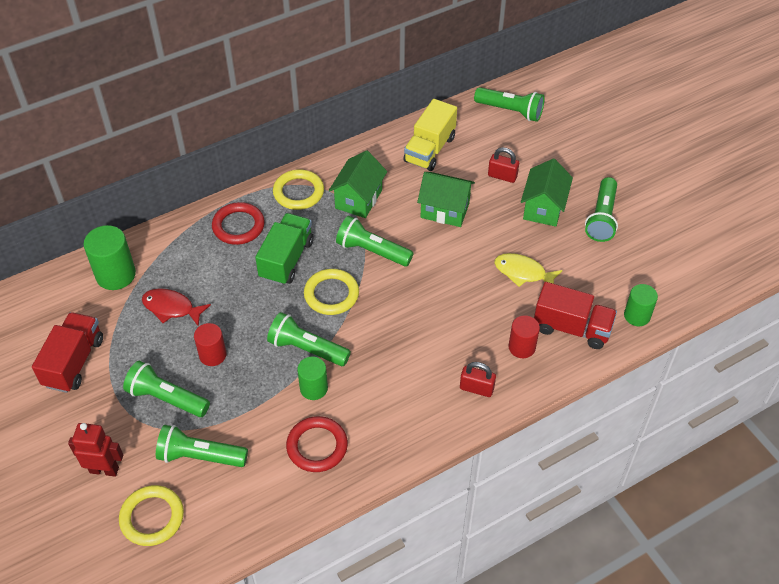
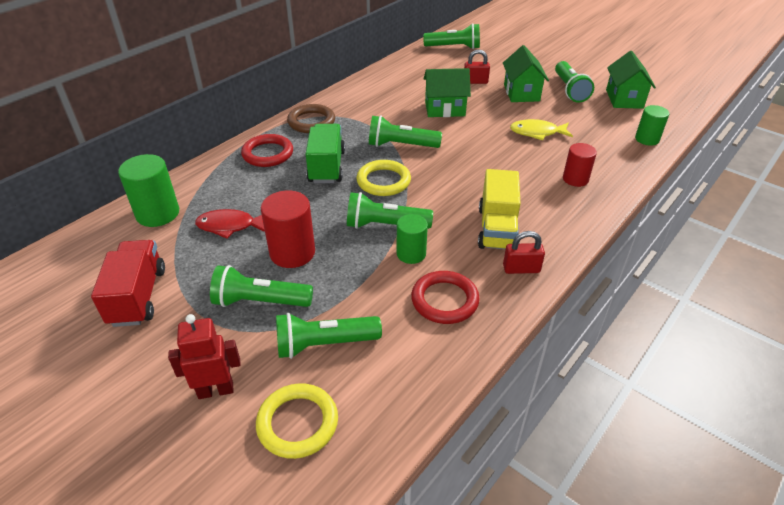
camera: 20 degrees left, 10 degrees down
(212, 355) = (292, 253): red cylinder -> red cylinder, size x1.54
(298, 192) = (311, 122): yellow ring -> brown ring
(358, 199) = (367, 116): green house -> green house (624, 99)
(429, 149) = (406, 77): yellow truck -> yellow truck (497, 229)
(476, 388) = (560, 216): red padlock -> red padlock (521, 269)
(571, 328) = (604, 158): red truck -> none

